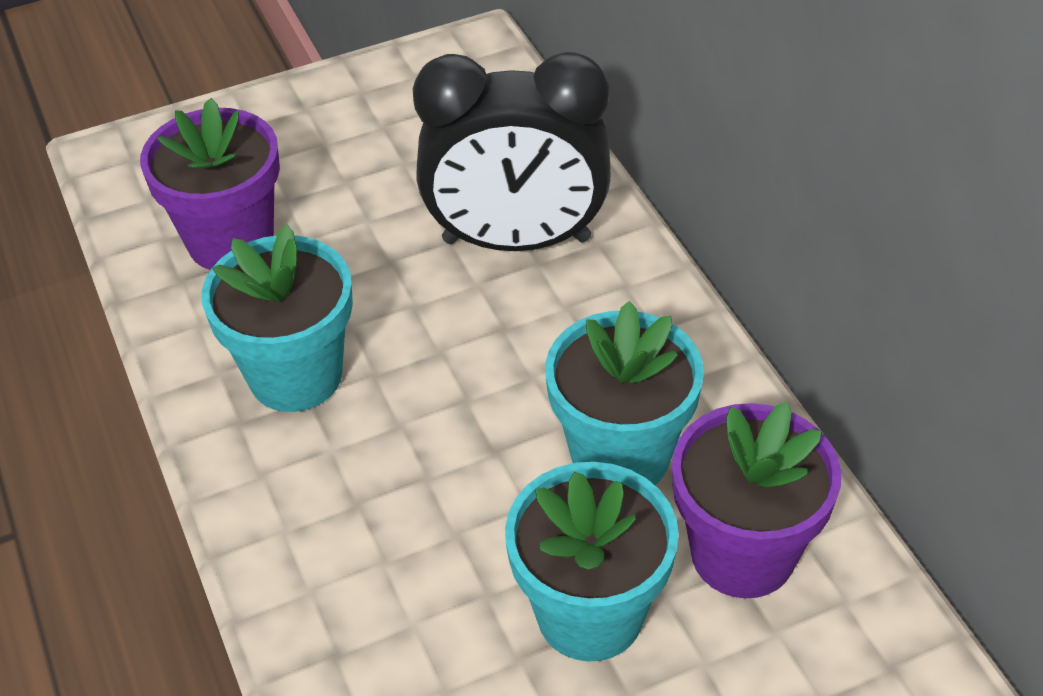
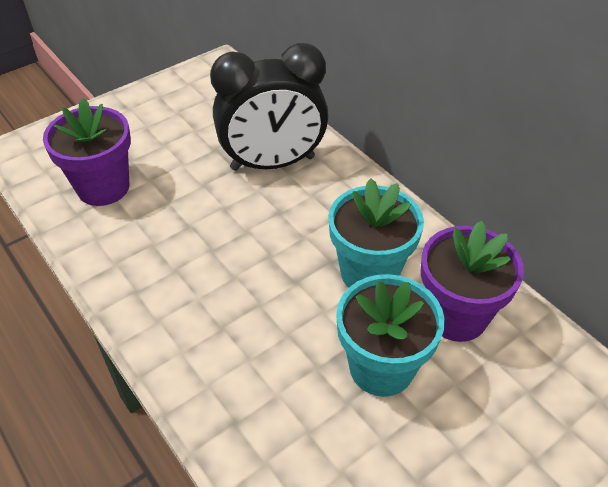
camera: 15 degrees left, 0 degrees up
(295, 375) = (164, 258): turquoise flower pot -> none

